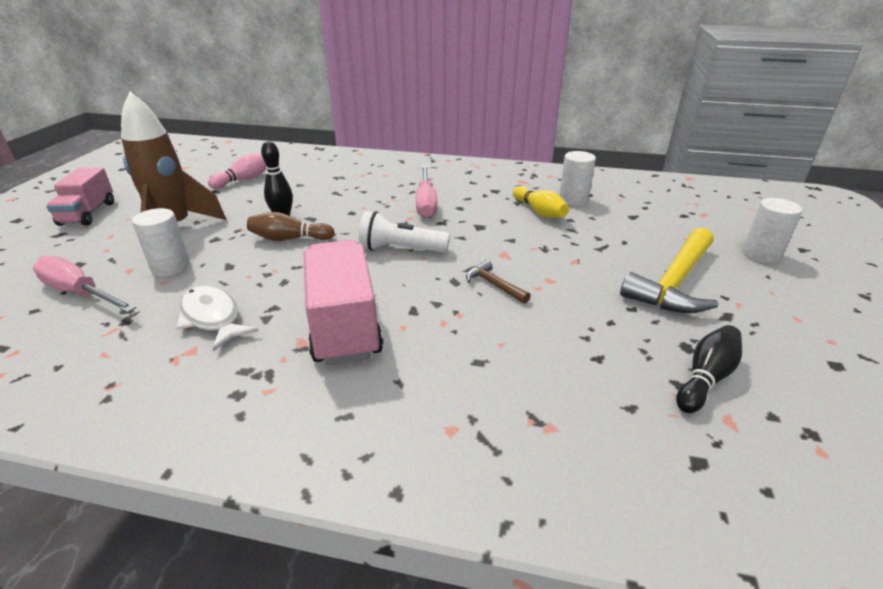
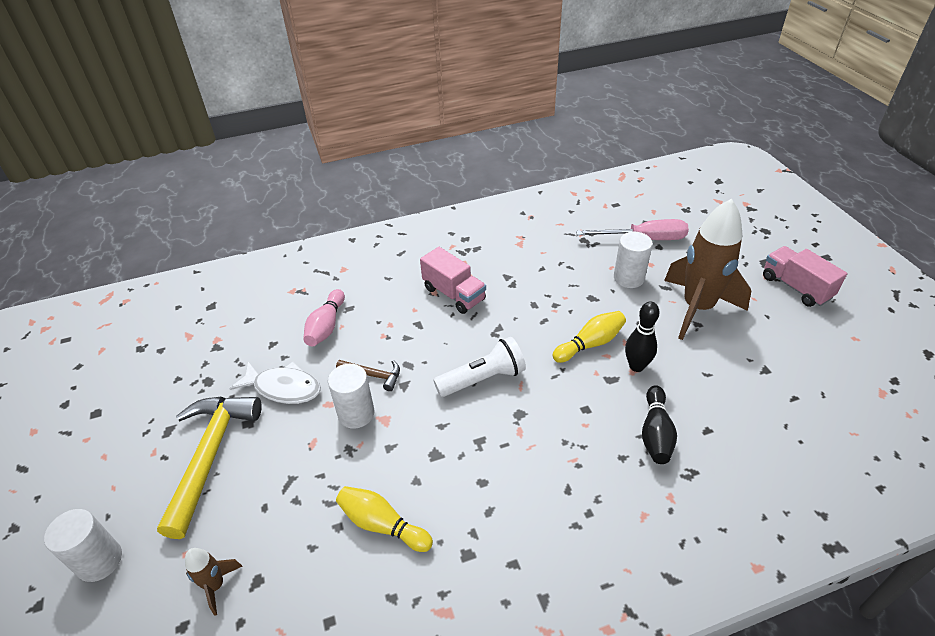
camera: 150 degrees right, 10 degrees up
(212, 318) = (538, 262): white fish -> white fish (283, 388)
(245, 179) = (777, 406): pink bowling pin -> pink bowling pin (326, 326)
(289, 239) = (590, 344): brown bowling pin -> yellow bowling pin
(344, 324) = (454, 294): pink truck -> pink truck, size x0.65
(426, 202) = (528, 471): pink screwdriver -> none
(573, 199) = (348, 588): white cylinder -> white cylinder (356, 414)
(662, 222) = (216, 586): none -> brown rocket
(705, 378) = (198, 359): black bowling pin -> black bowling pin (655, 433)

